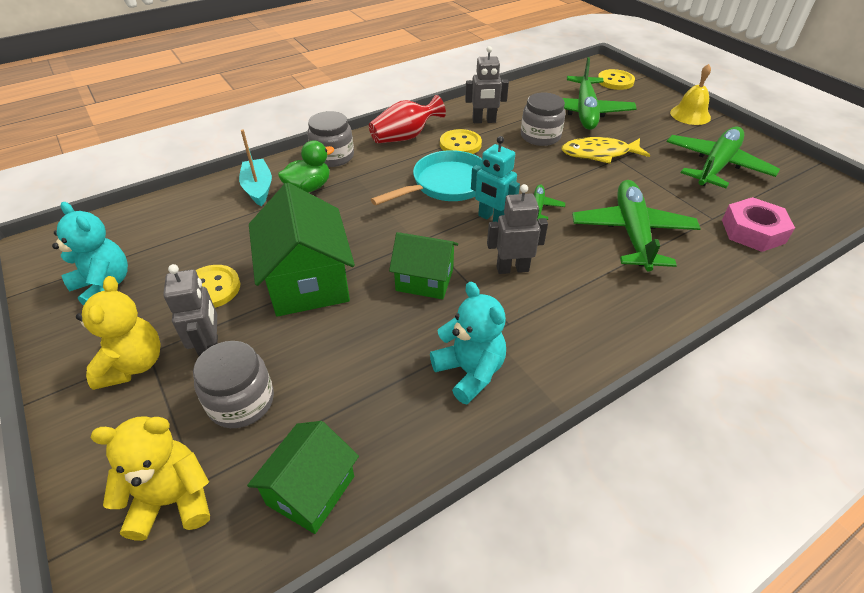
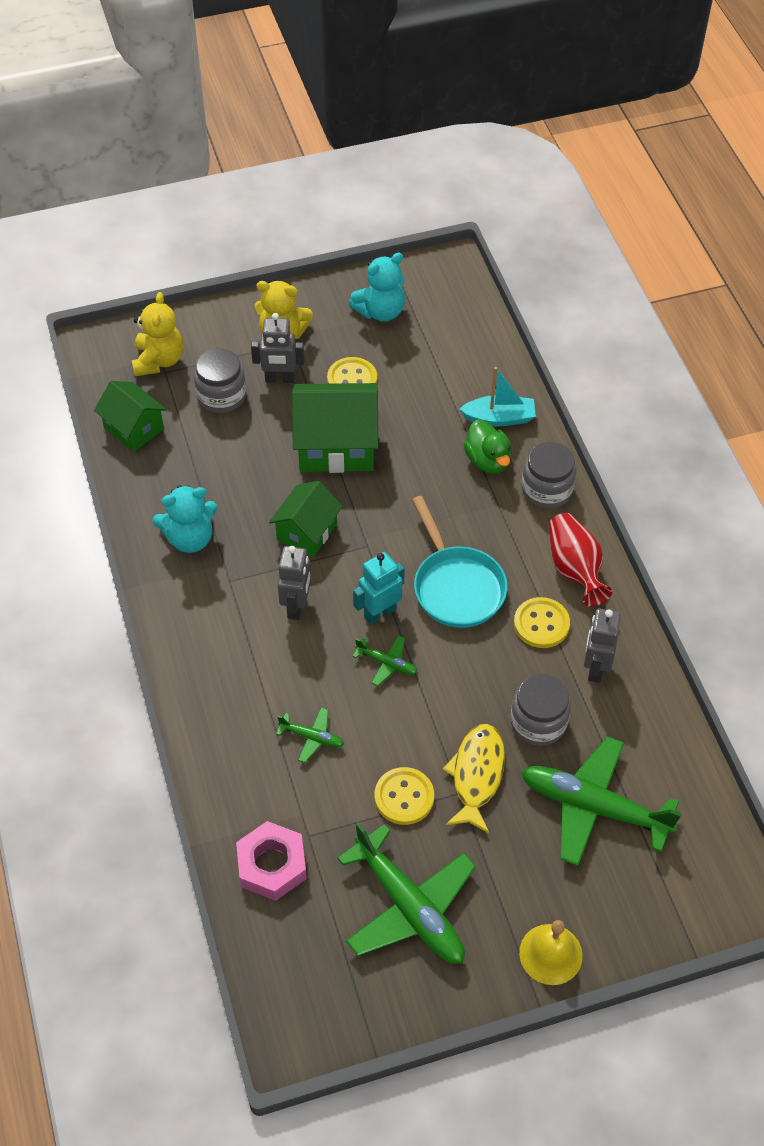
camera: 105 degrees right, 10 degrees up
(615, 81) = (686, 898): yellow button -> yellow button (404, 797)
(632, 233) = (312, 737): green plane -> green plane, size x0.45

